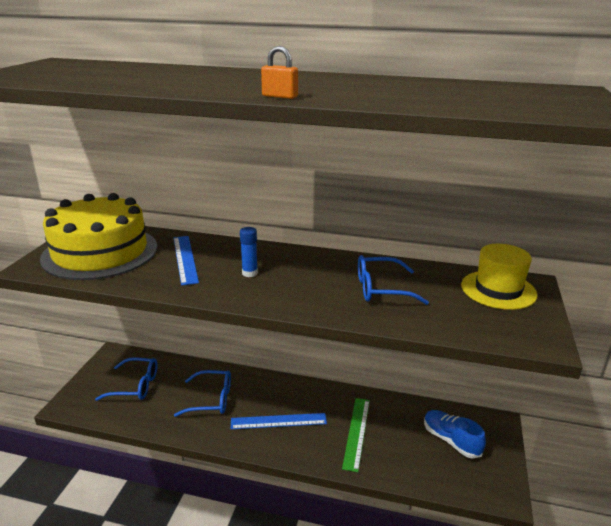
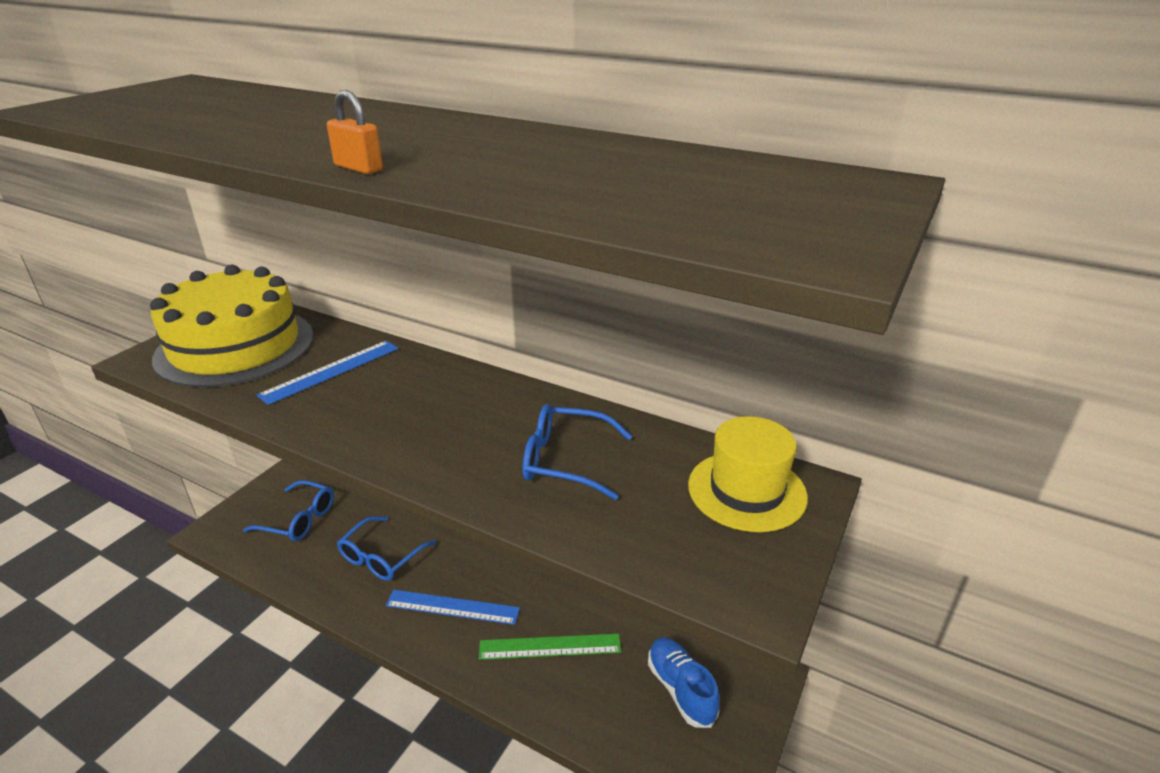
camera: 15 degrees right, 5 degrees up
(185, 259) = (331, 371): blue ruler -> blue ruler turned 45 degrees clockwise
(211, 399) = (381, 557): blue glasses -> blue glasses turned 105 degrees clockwise
(250, 273) = (399, 406): blue glue stick -> none
(356, 432) = (550, 647): green ruler -> green ruler turned 60 degrees clockwise

